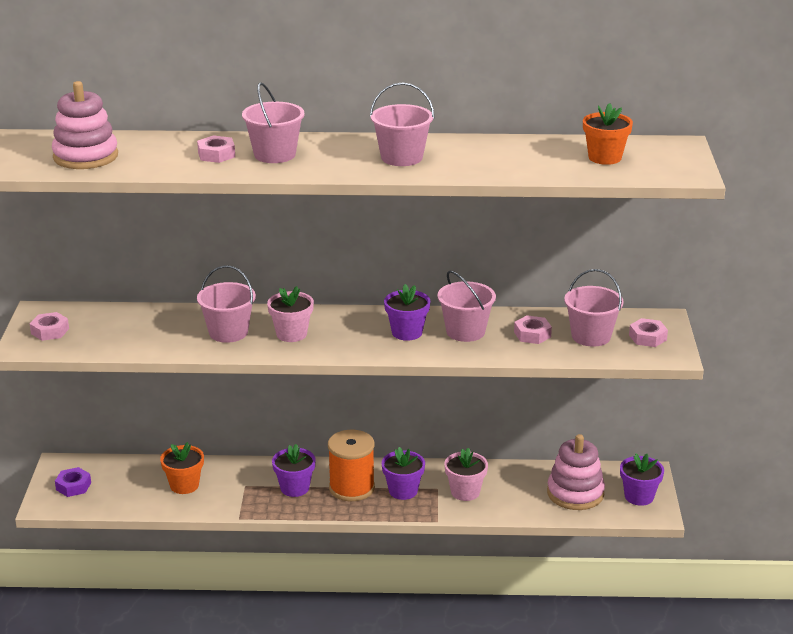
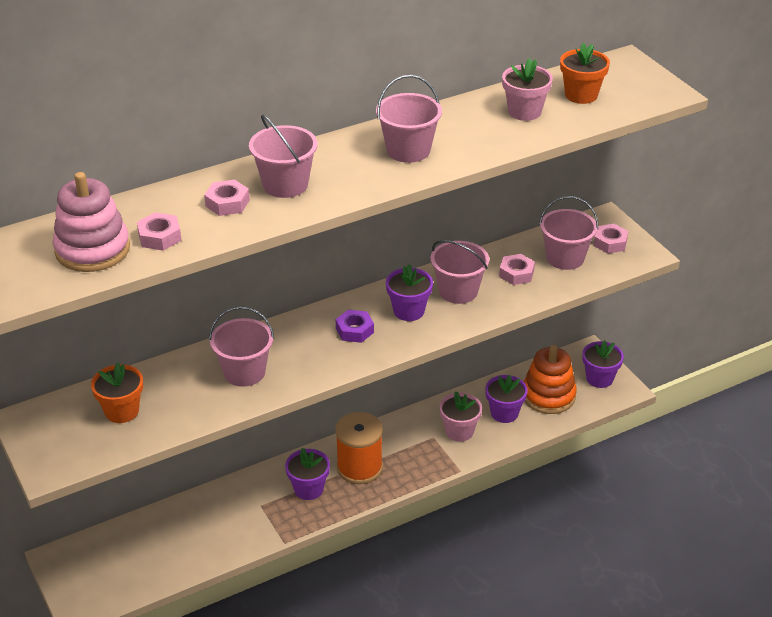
camera: 30 degrees left, 10 degrees up
(50, 331) = (60, 439): pink nut -> pink nut (159, 237)
(73, 486) = (92, 576): purple nut -> purple nut (354, 330)
(184, 485) = (202, 529): orange flower pot -> orange flower pot (122, 411)
(291, 334) = (306, 351): pink flower pot -> pink flower pot (524, 111)
(403, 491) = (406, 452): purple flower pot -> purple flower pot (504, 413)
(575, 493) = (548, 396): pink stacking toy -> orange stacking toy

